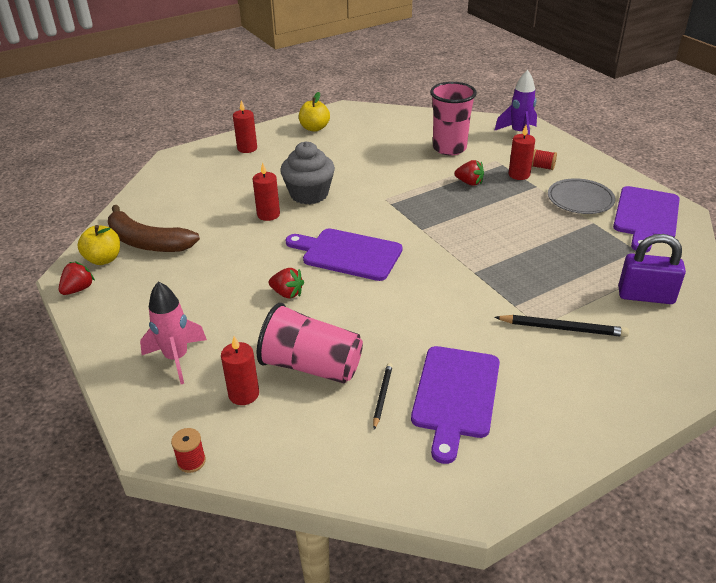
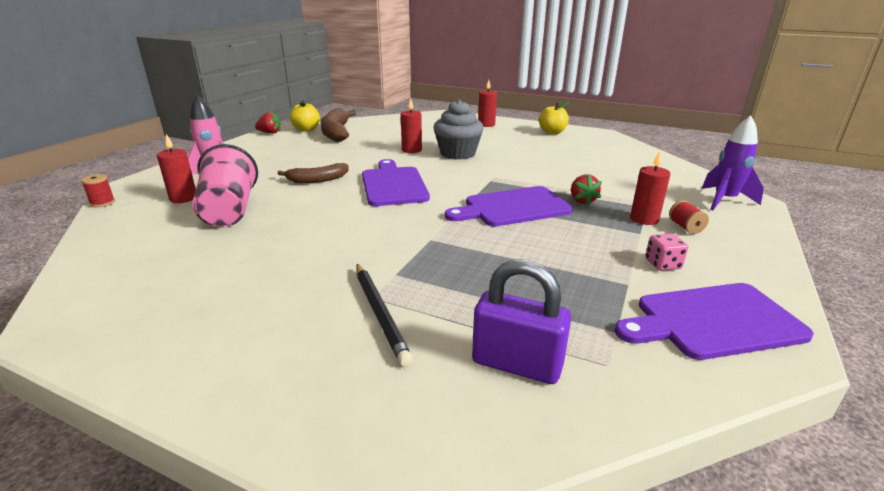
camera: 55 degrees right, 10 degrees down
(287, 293) = (317, 180): red strawberry -> brown banana
(382, 396) = (203, 246): black pencil -> none
(449, 148) = (624, 179): pink cup -> none
(455, 395) = (219, 278): purple cutting board -> purple cutting board (513, 207)
(580, 199) = (662, 264): grey plate -> pink dice
(645, 296) = (517, 364): purple padlock -> purple padlock turned 45 degrees counterclockwise

